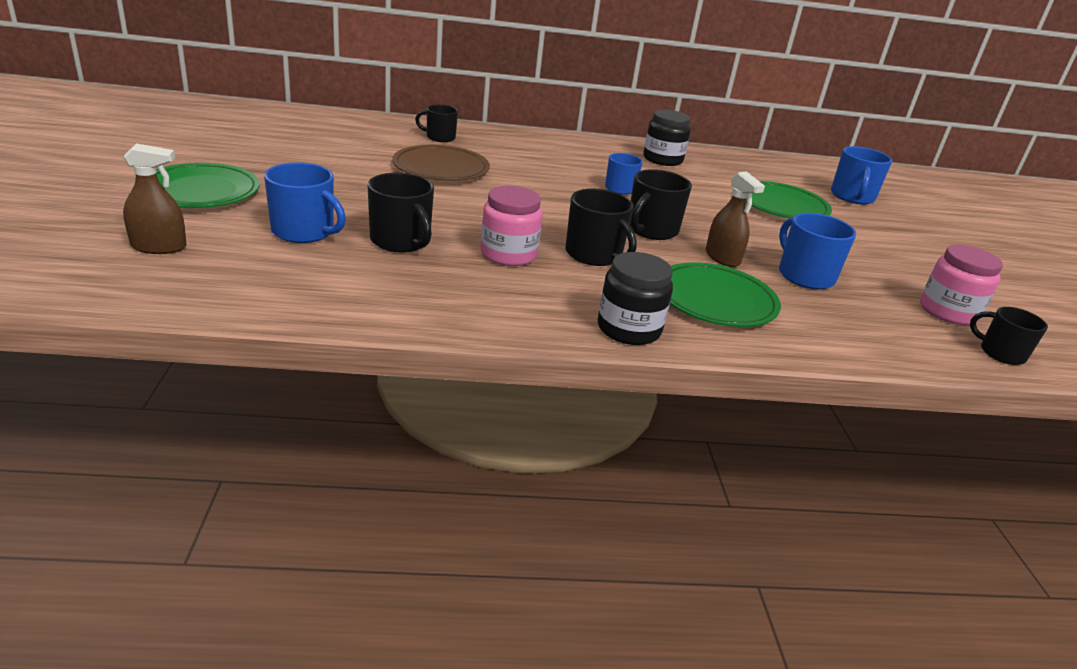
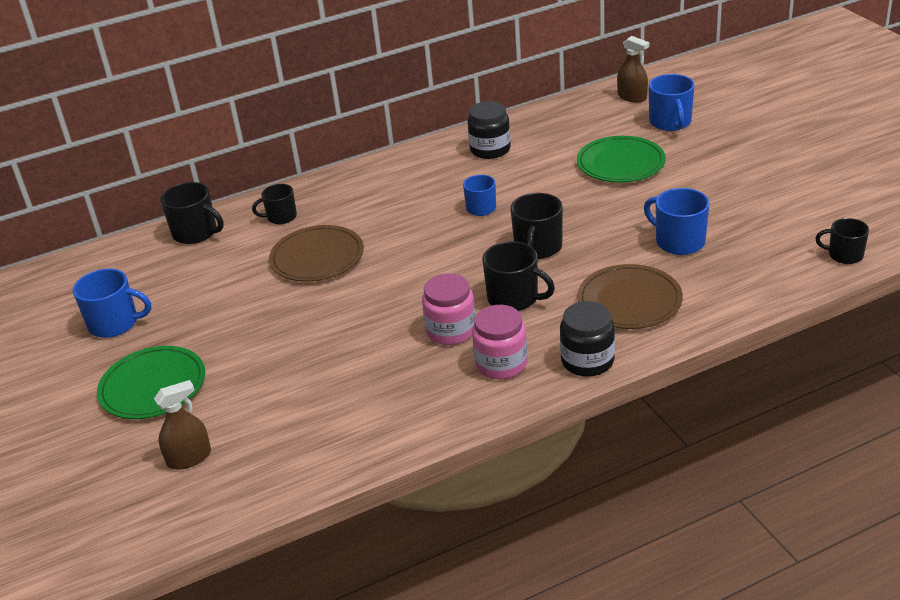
camera: 15 degrees left, 5 degrees up
(304, 232) = (280, 386): blue mug -> blue mug (115, 323)
(401, 241) = (361, 358): black mug -> black mug (196, 233)
(715, 300) = (629, 301): green plate -> brown plate
(722, 258) = (609, 252): brown spray bottle -> brown spray bottle (632, 97)
(948, 311) = (795, 229): pink jar -> pink jar (501, 364)

